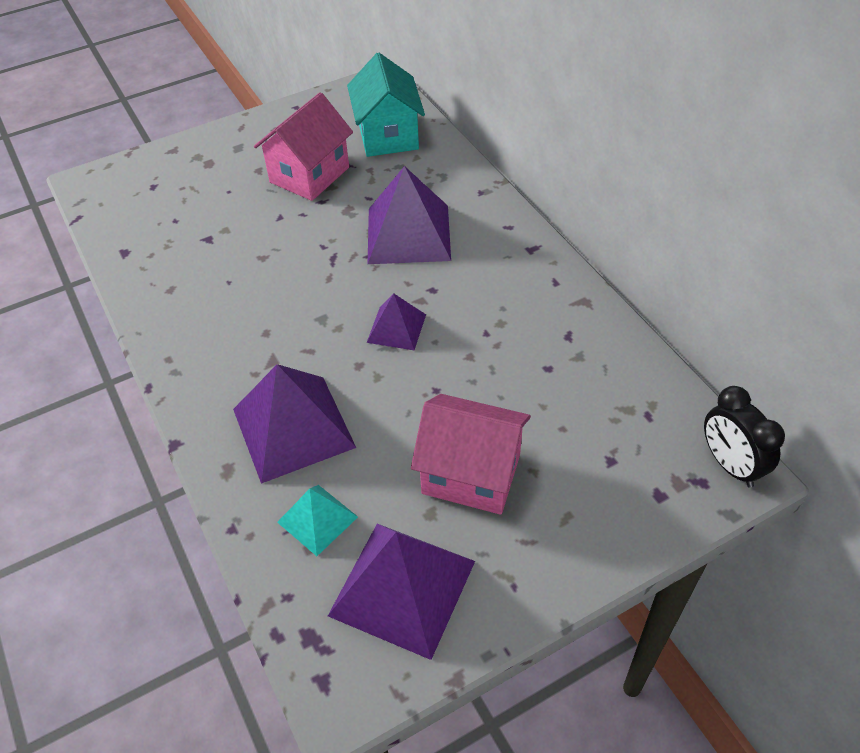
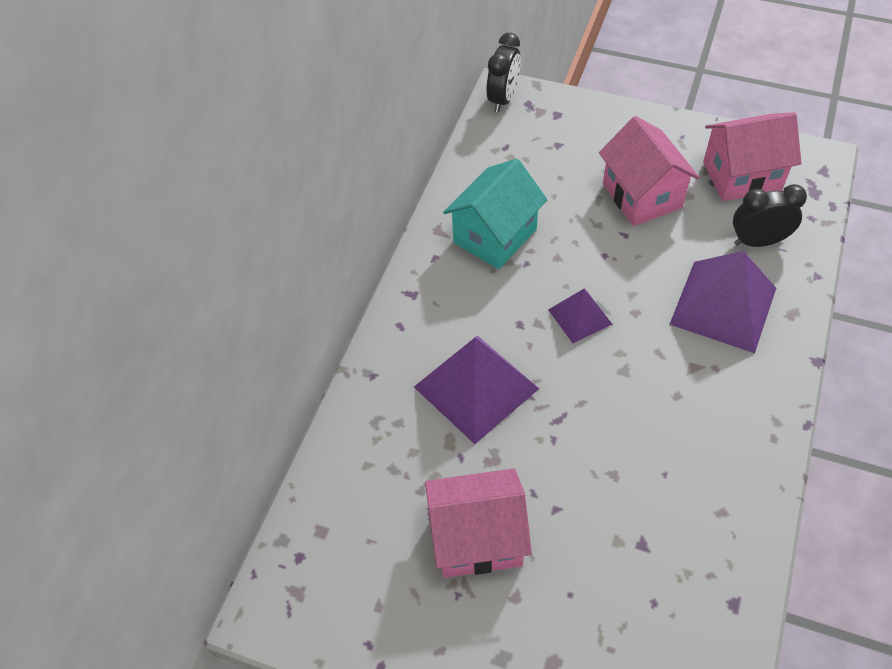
camera: 130 degrees left, 5 degrees up
(317, 519) = (758, 241): turquoise pyramid -> black clock
(388, 135) = (354, 519): turquoise house -> turquoise house (495, 236)
(402, 588) = (742, 176): purple pyramid -> pink house

